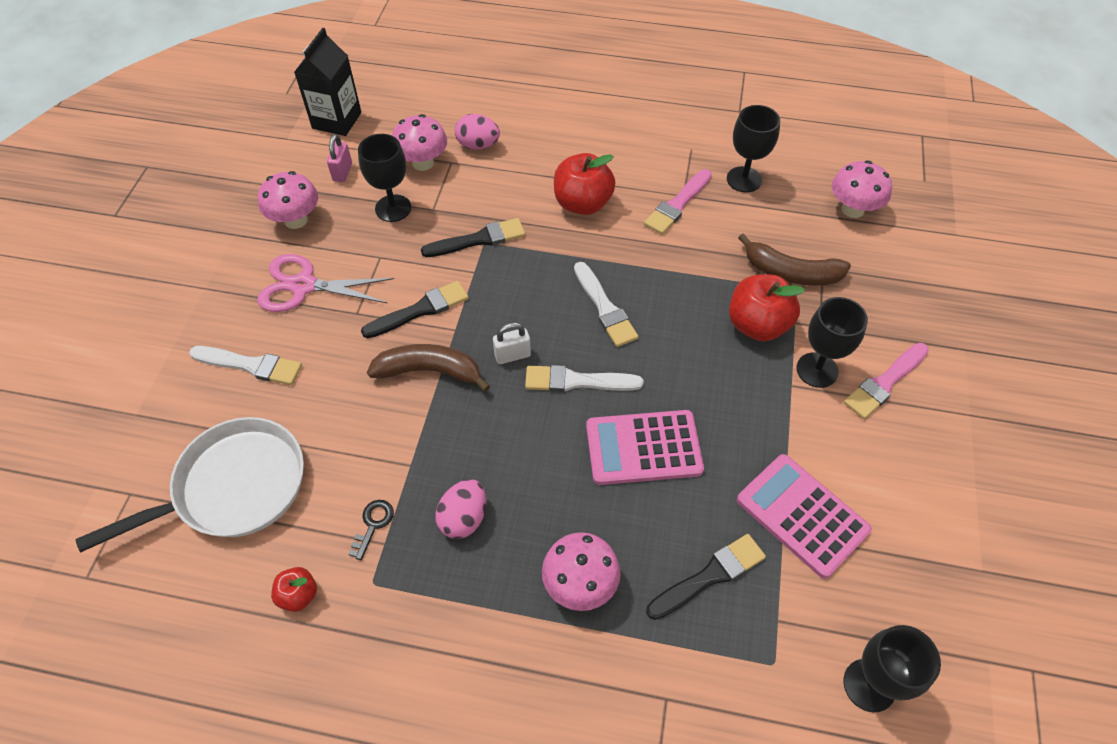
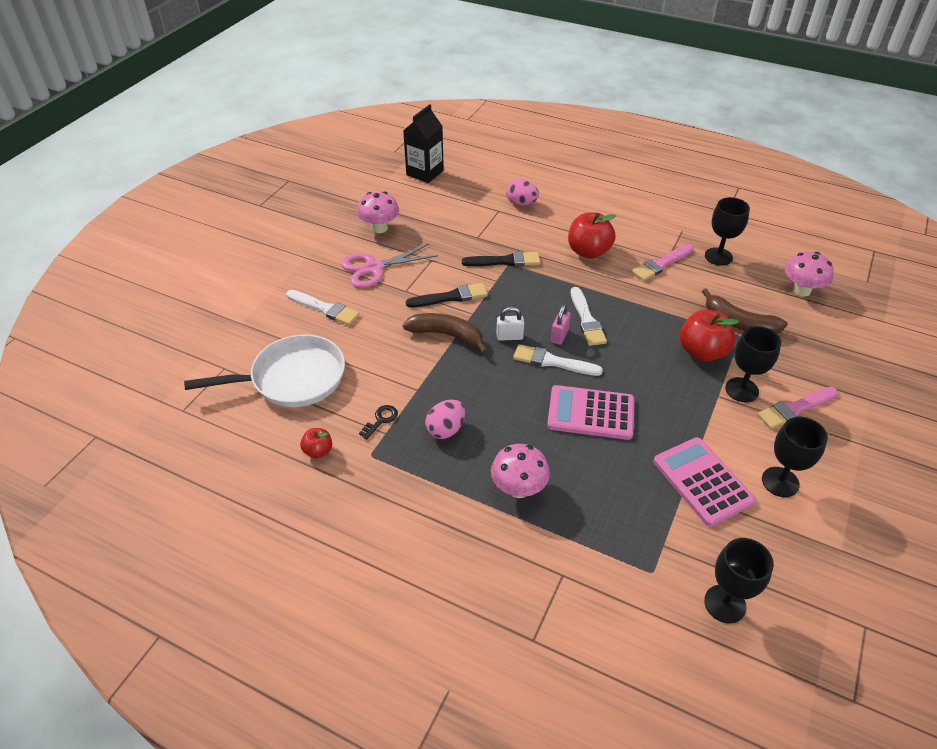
camera: 15 degrees right, 10 degrees down
(304, 286) = (374, 268): pink scissors -> pink scissors turned 45 degrees counterclockwise
(342, 172) = (420, 204): pink padlock -> pink padlock (559, 336)
(393, 208) = (449, 232): black goblet -> black goblet (780, 482)
(423, 163) = (478, 208): pink mushroom -> none
(709, 576) = (618, 505): black brush -> none

